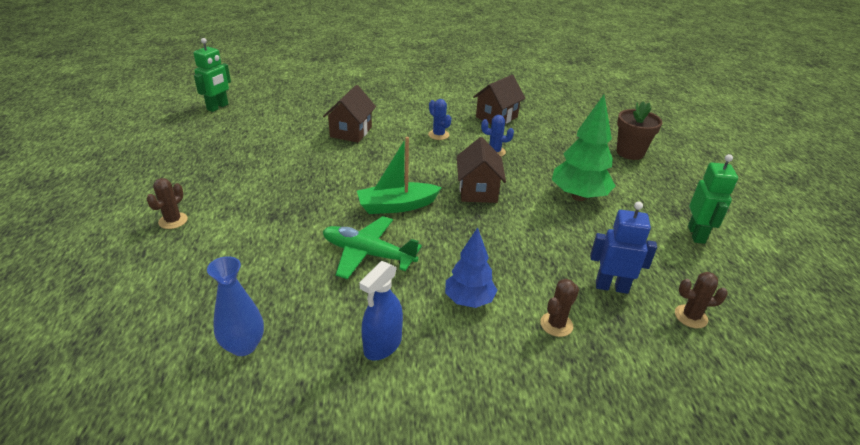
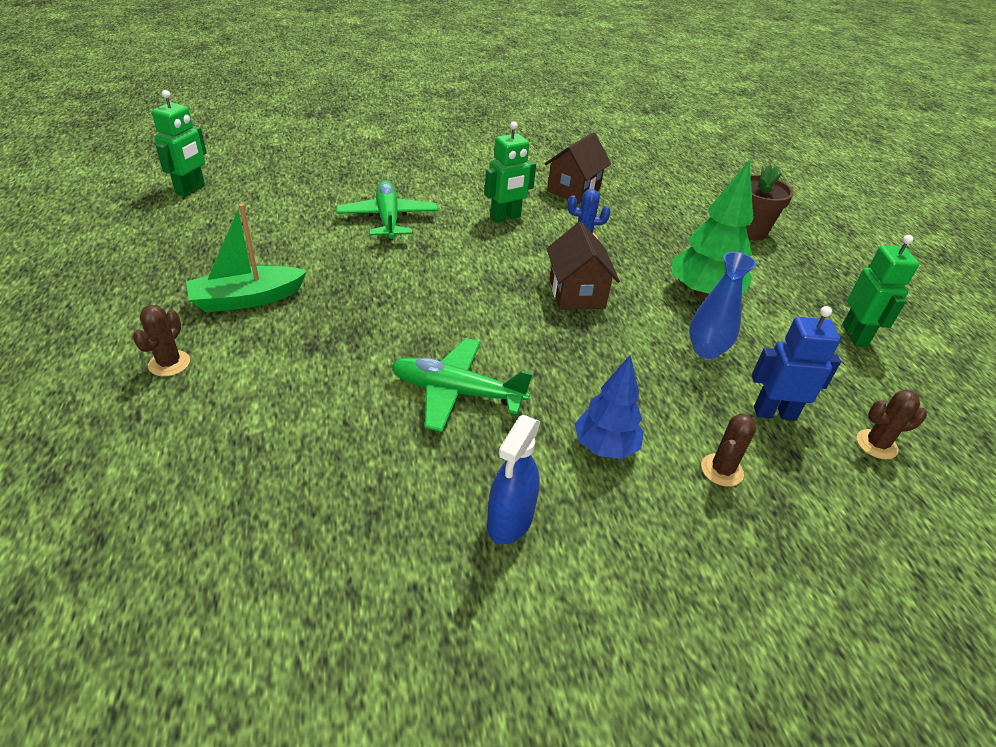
camera: 10 degrees left, 5 degrees up
(243, 346) = (320, 541): blue vase -> blue vase (706, 350)
(351, 132) = (388, 219): brown house -> green plane
(397, 206) = (477, 321): green boat -> green boat (247, 299)
(438, 135) = (505, 218): blue cactus -> green robot

